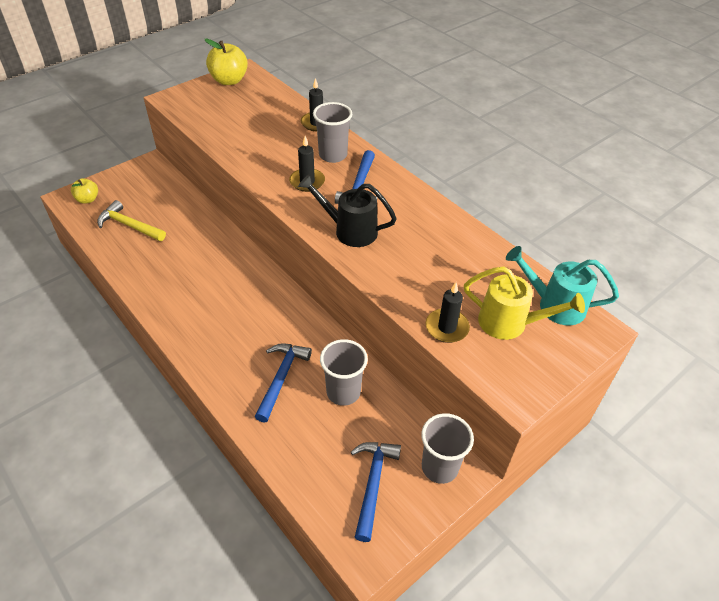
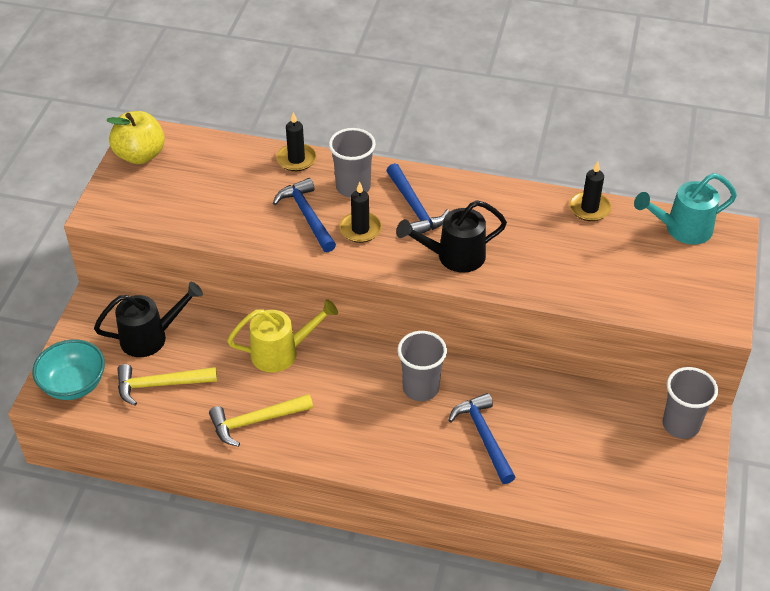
camera: 35 degrees left, 0 degrees up
(88, 199) = (74, 384): yellow apple -> turquoise bowl
(154, 278) = (256, 421): none -> yellow hammer
(156, 197) = (151, 337): none -> black watering can
(343, 392) = (548, 414): grey cup -> grey cup (420, 388)
(372, 484) = (645, 471): blue hammer -> blue hammer (307, 216)
(447, 327) = (622, 297): black candle -> black candle (589, 208)
(510, 323) = (664, 265): yellow watering can -> yellow watering can (281, 352)

